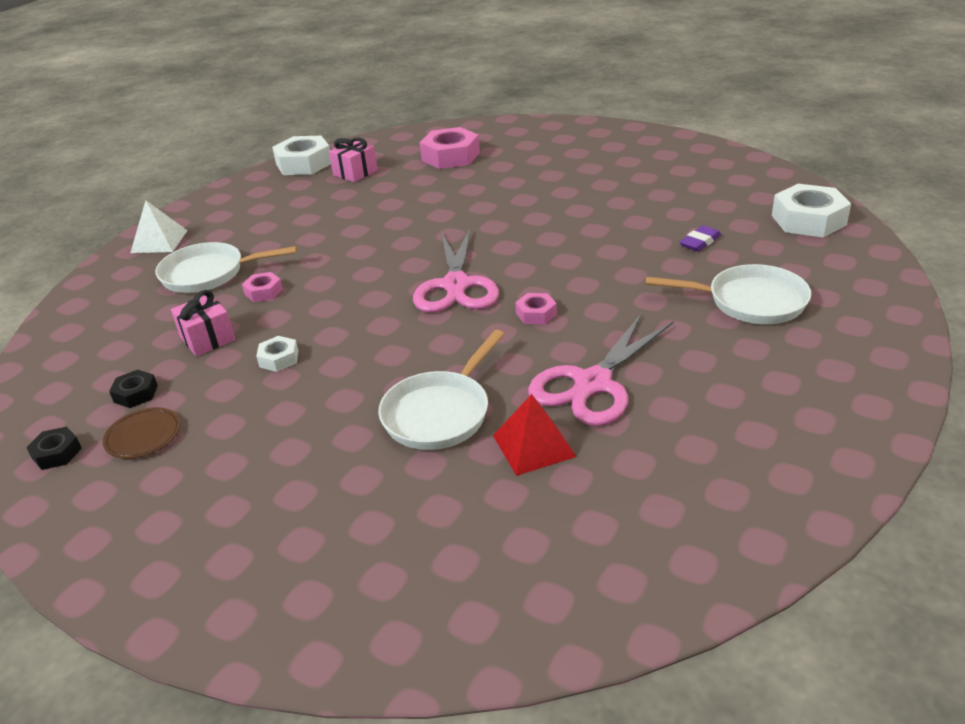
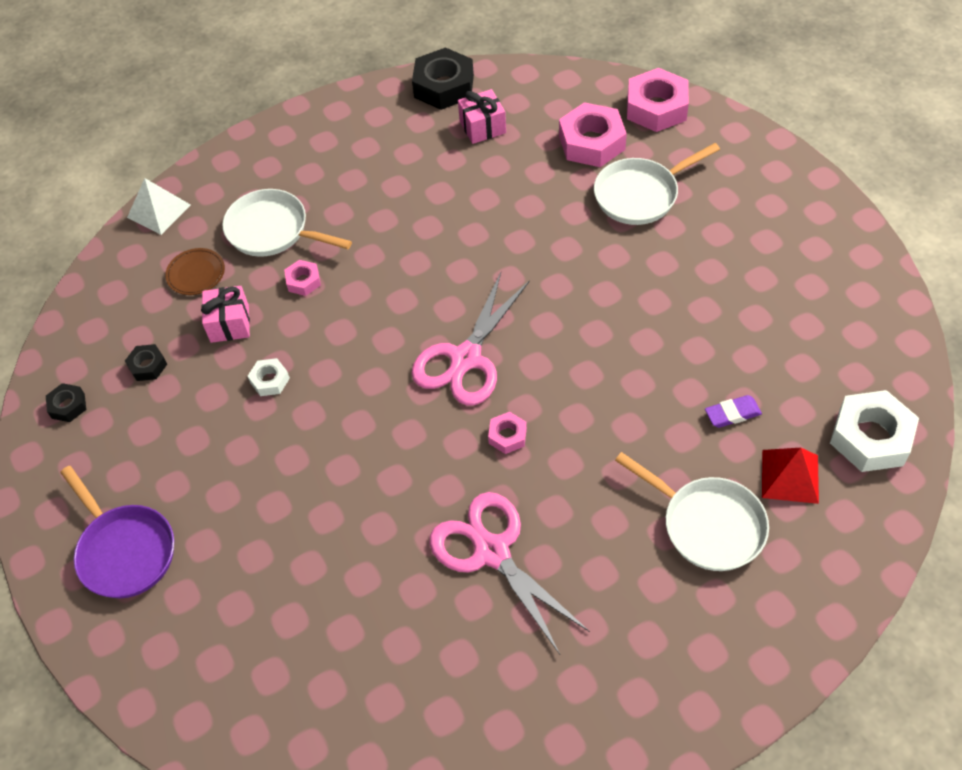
camera: 30 degrees right, 20 degrees up
(143, 436) = (132, 420): brown plate -> brown plate (196, 274)
(159, 241) = (255, 158): white pyramid -> white pyramid (159, 211)
(204, 536) = (124, 551): none -> purple pan
(304, 163) = (444, 86): white nut -> black nut
(440, 413) = (352, 516): white pan -> white pan (640, 195)
(483, 130) = (656, 107): none -> pink nut
(533, 446) = (397, 594): red pyramid -> red pyramid (790, 476)
(593, 384) = (491, 551): pink scissors -> pink scissors turned 75 degrees clockwise

